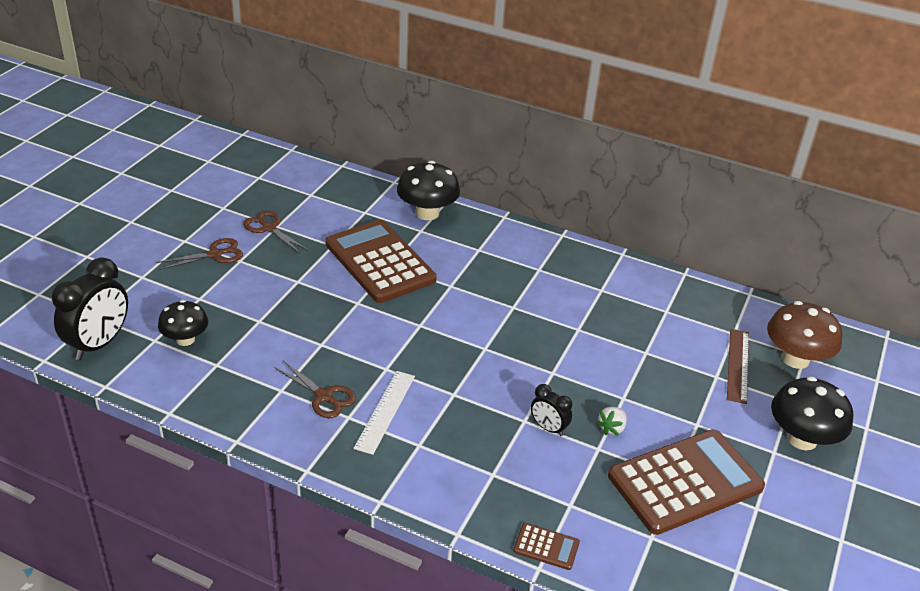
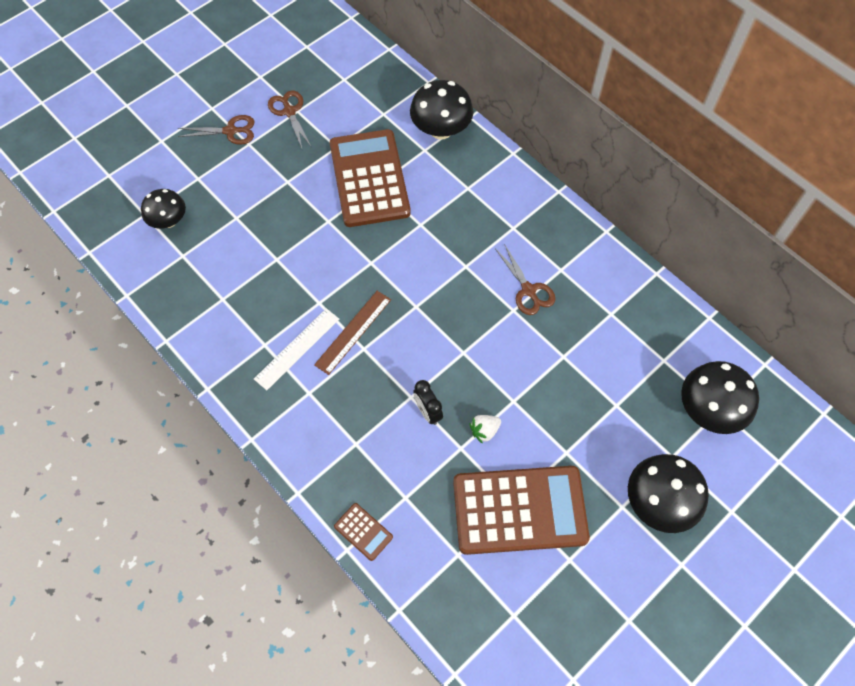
camera: 25 degrees right, 25 degrees up
(99, 344) = (100, 206): black clock -> none
(324, 396) = (254, 316): brown scissors -> brown scissors (528, 290)
(738, 365) = (645, 399): brown ruler -> brown ruler (353, 332)
(795, 359) = (709, 410): brown mushroom -> black mushroom

